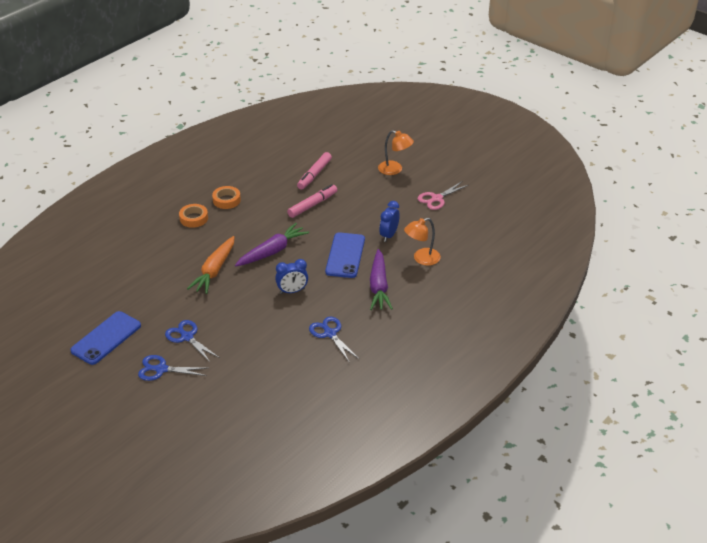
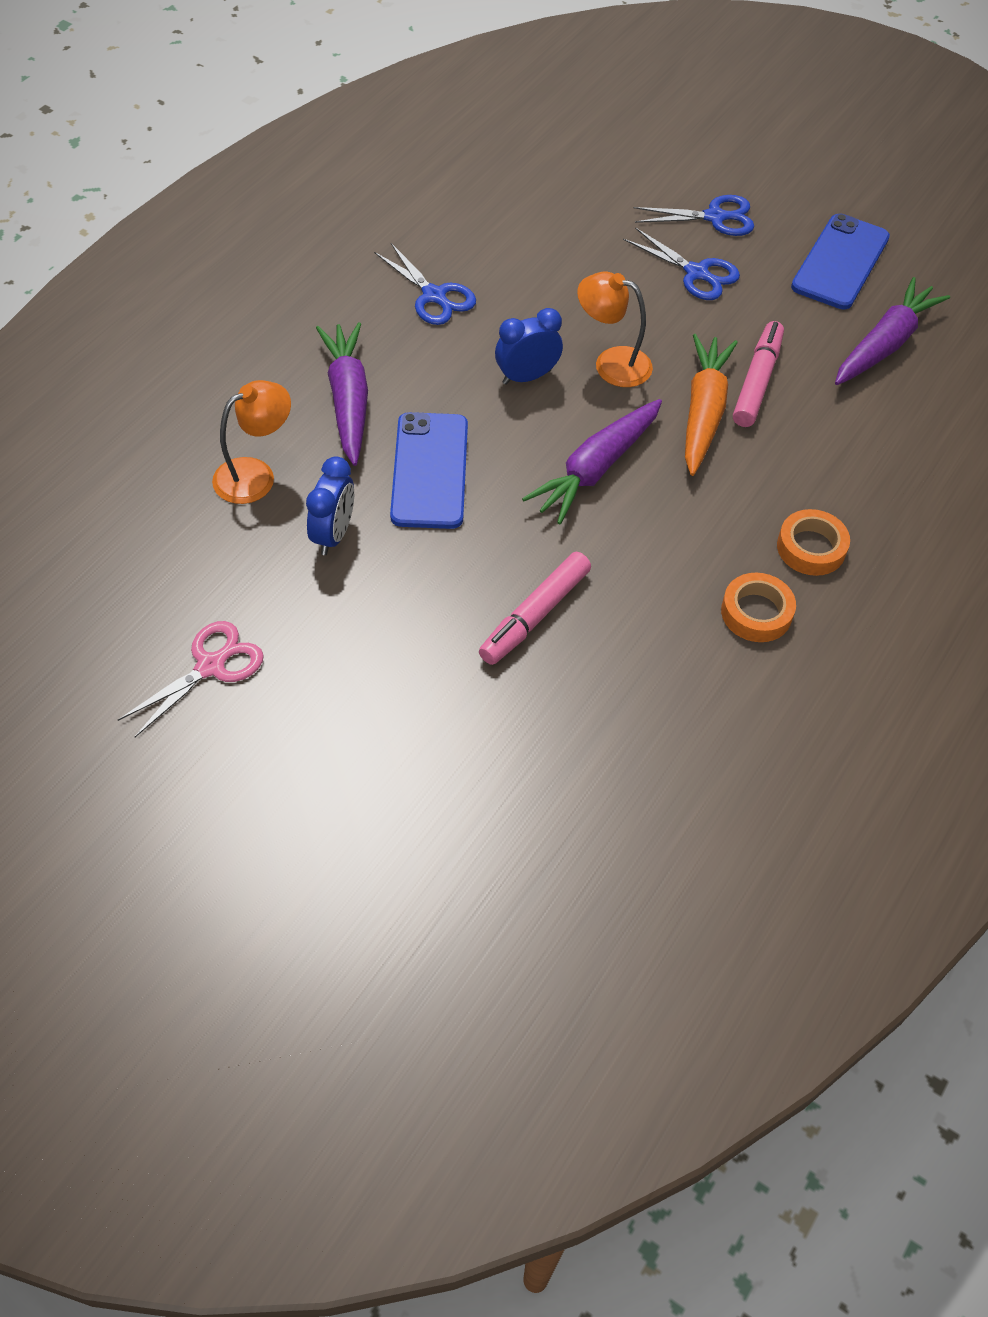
camera: 170 degrees right, 15 degrees up
(110, 295) = (885, 344): none -> purple carrot
(314, 175) = (553, 727): pink marker -> pink marker (757, 381)
(395, 170) = (328, 770): orange lamp -> orange lamp (611, 363)

